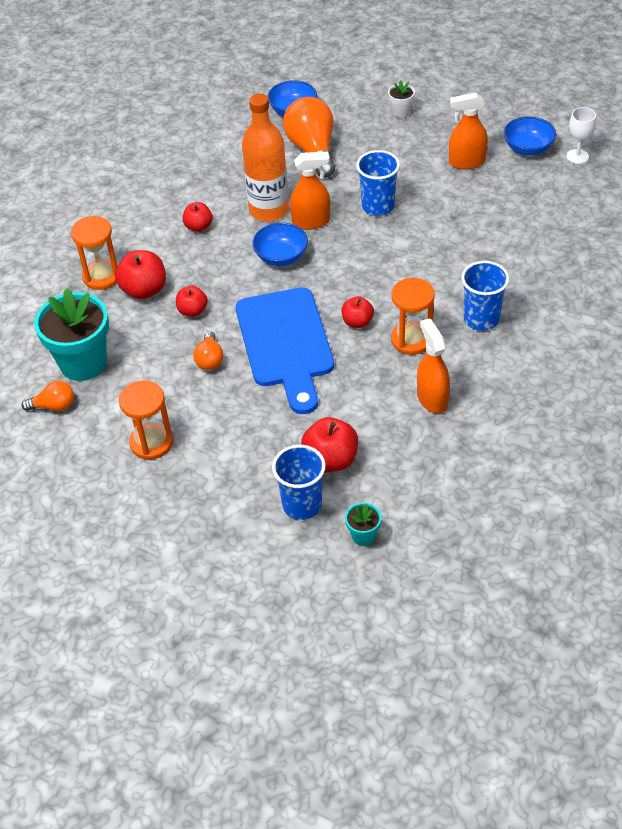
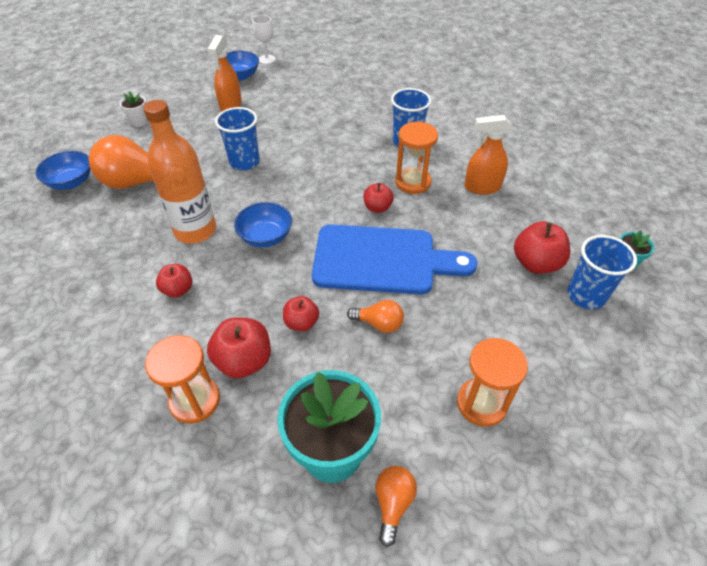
camera: 75 degrees left, 0 degrees up
(311, 221) = (233, 206): orange spray bottle -> none

